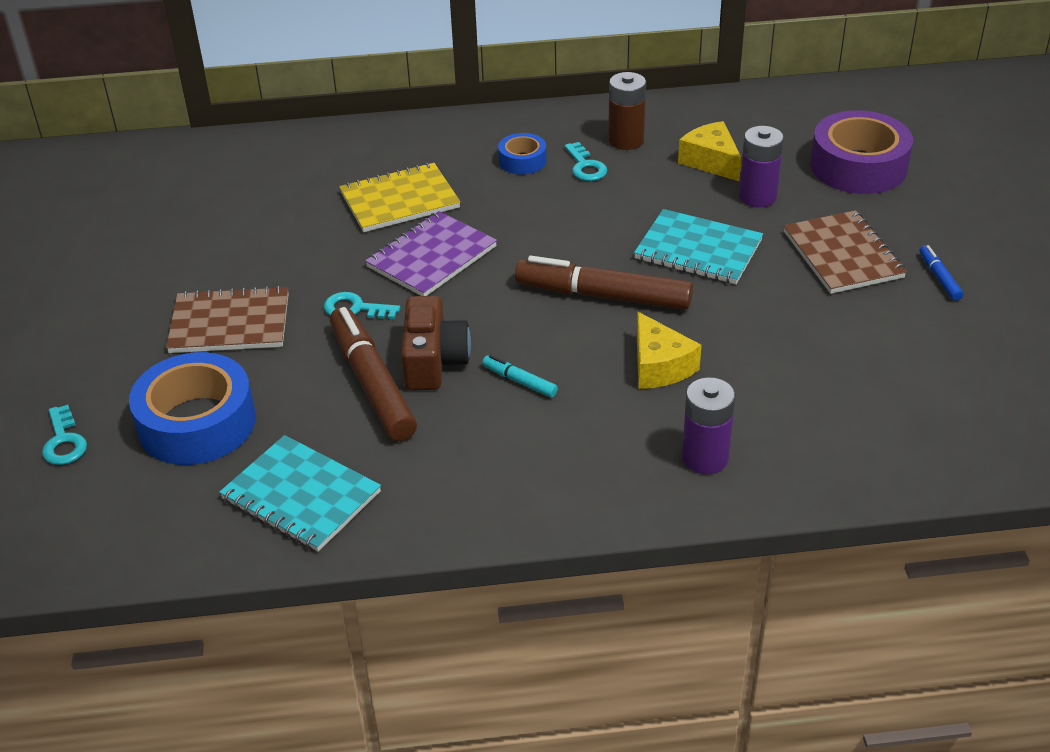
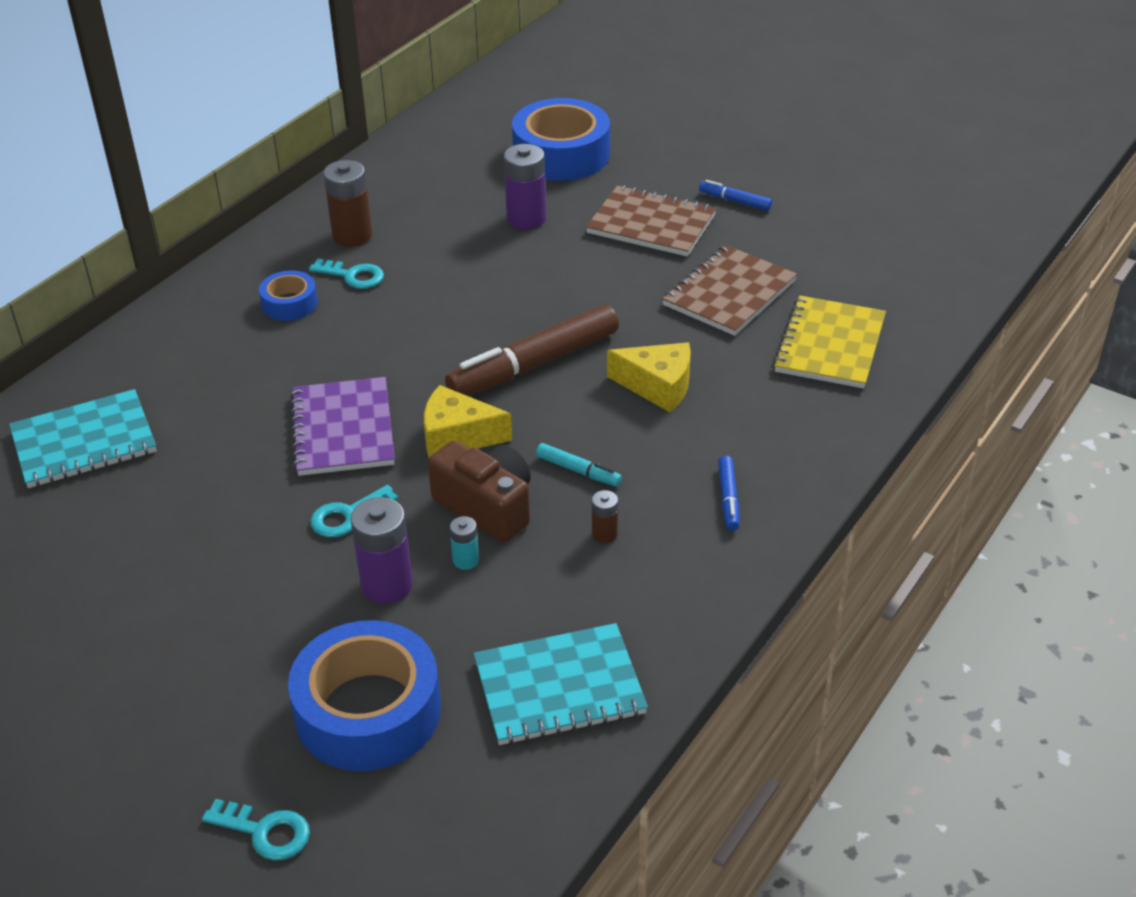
camera: 50 degrees left, 0 degrees up
(230, 323) = (250, 612): brown notebook -> brown notebook (729, 293)
(372, 383) = (466, 560): brown marker -> turquoise battery
(399, 200) = (232, 404): yellow notebook -> yellow notebook (830, 345)
(470, 431) = (604, 534): none -> brown battery
(519, 381) = (578, 471): turquoise marker -> turquoise marker turned 135 degrees counterclockwise
(581, 471) = (728, 498): none -> blue marker
(698, 250) = (547, 284): turquoise notebook -> turquoise notebook (84, 442)
(705, 458) = (789, 425): purple battery -> purple battery (387, 585)
(711, 161) = (448, 213): yellow cheese -> yellow cheese (457, 436)
(858, 166) = (561, 154): purple tape -> blue tape

